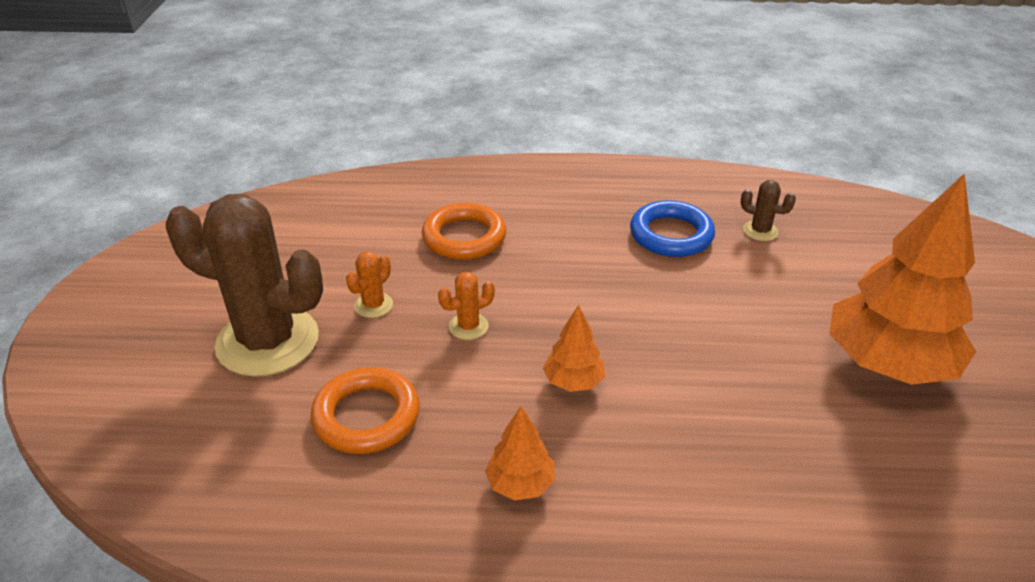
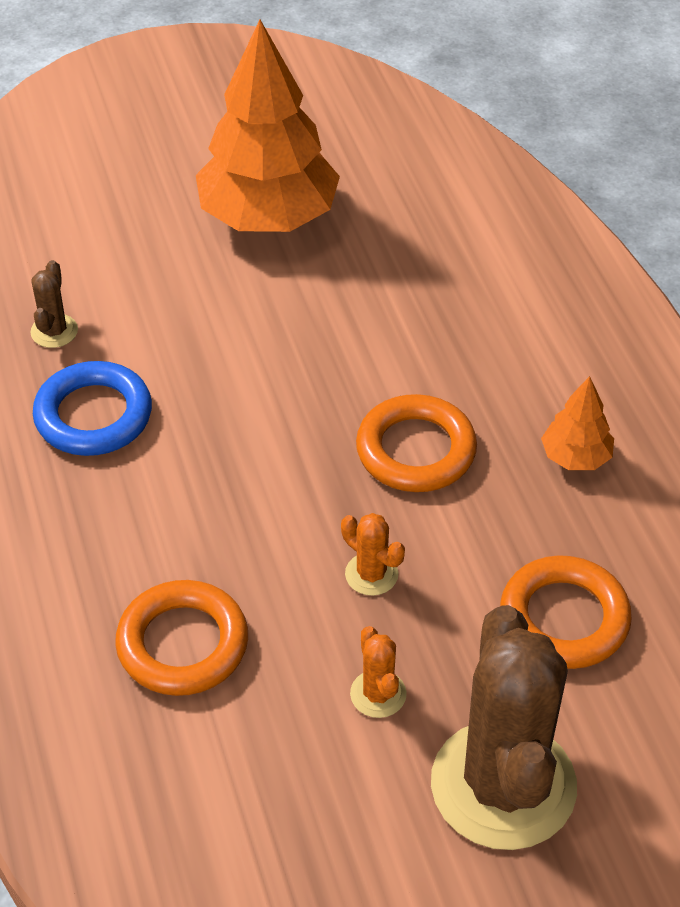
camera: 110 degrees left, 10 degrees up
(373, 305) = (378, 694): orange cactus -> orange cactus turned 60 degrees clockwise
(573, 381) = (416, 450): orange tree -> orange ring

